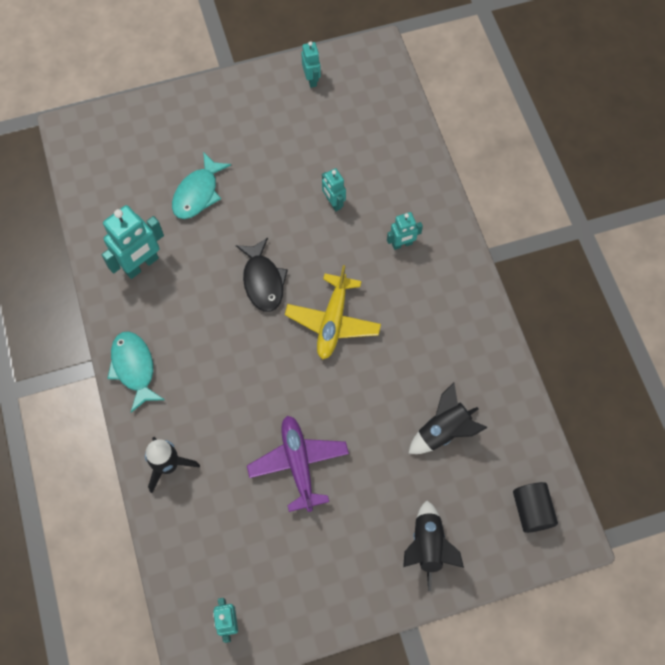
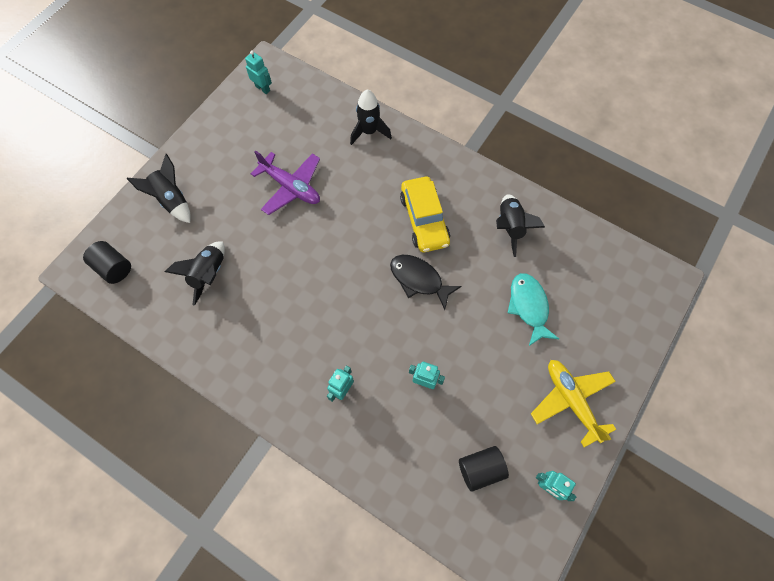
camera: 140 degrees right, 0 degrees up
(134, 368) = (445, 165): turquoise fish -> none
(141, 265) = (510, 227): turquoise robot -> black rocket
(206, 330) = (424, 219): none -> yellow car
(333, 321) = (345, 289): yellow plane -> yellow plane (571, 401)
(347, 121) = (480, 469): none -> black cylinder

